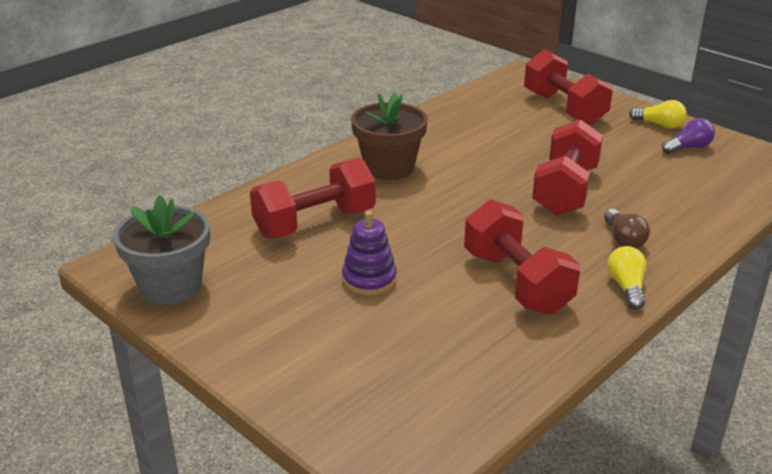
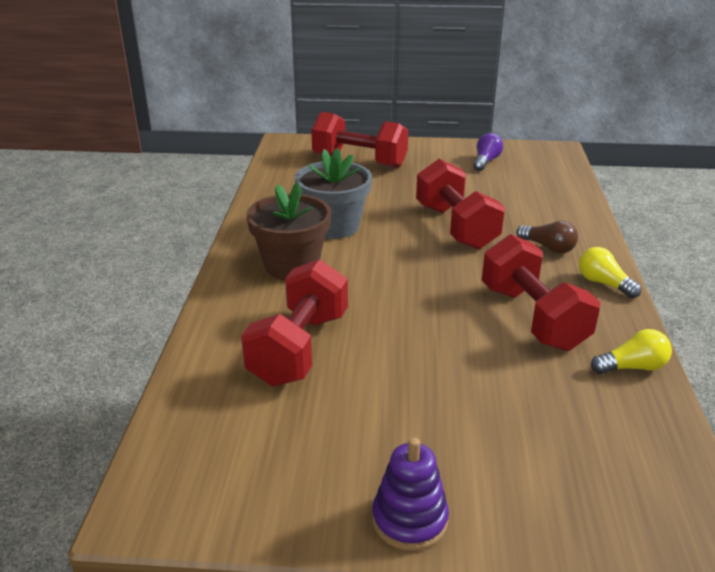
camera: 40 degrees left, 0 degrees up
(170, 286) = (246, 493): grey flower pot -> grey flower pot (334, 226)
(369, 279) = (424, 377): purple stacking toy -> purple stacking toy (409, 520)
(516, 282) = (533, 317): red dumbbell -> red dumbbell turned 45 degrees clockwise
(659, 125) = (443, 151): yellow light bulb -> yellow light bulb (632, 367)

